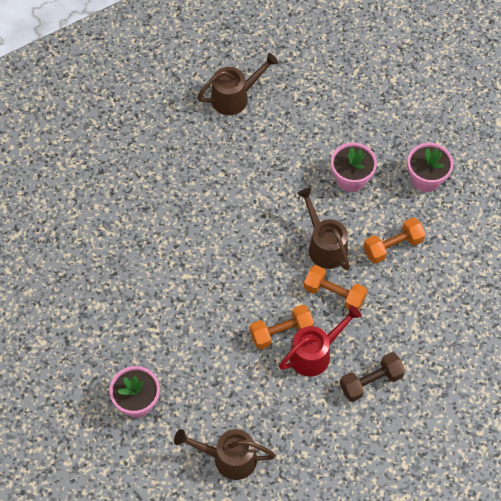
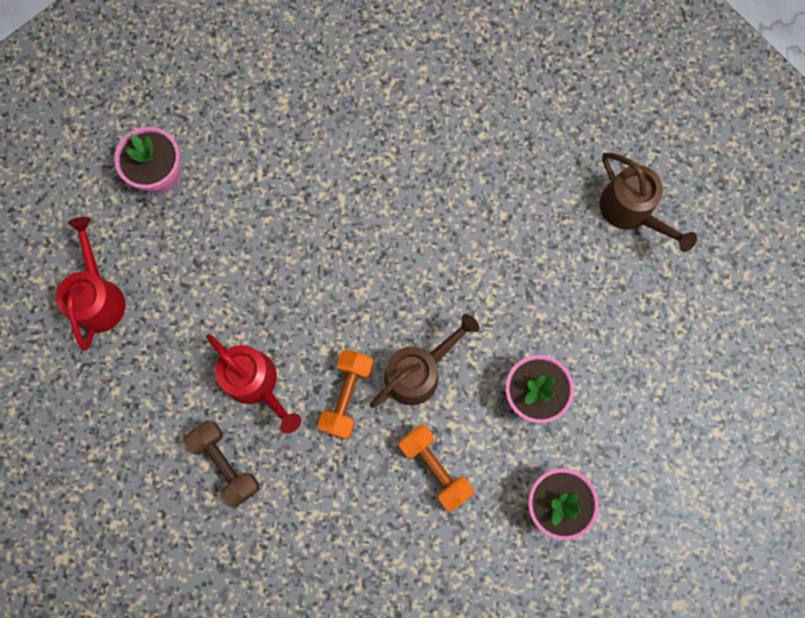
camera: 80 degrees right, 15 degrees up
(228, 458) = (98, 296): brown watering can -> red watering can
(281, 332) = (280, 334): orange dumbbell -> none

